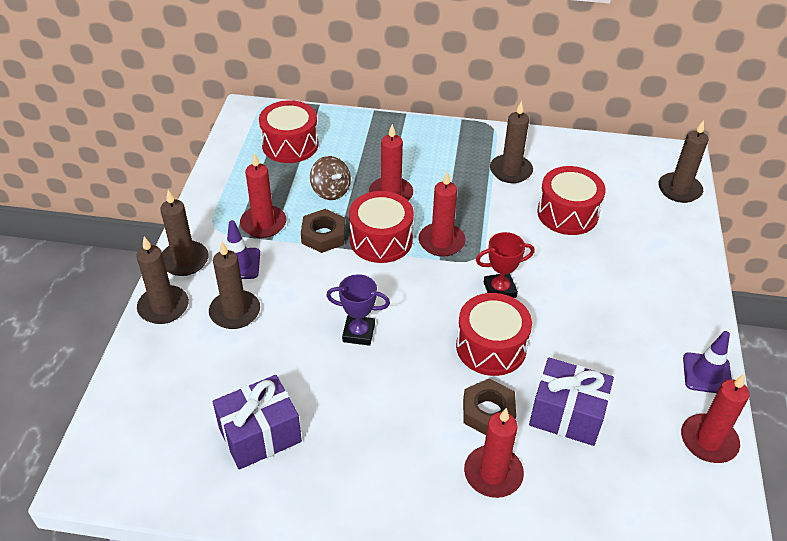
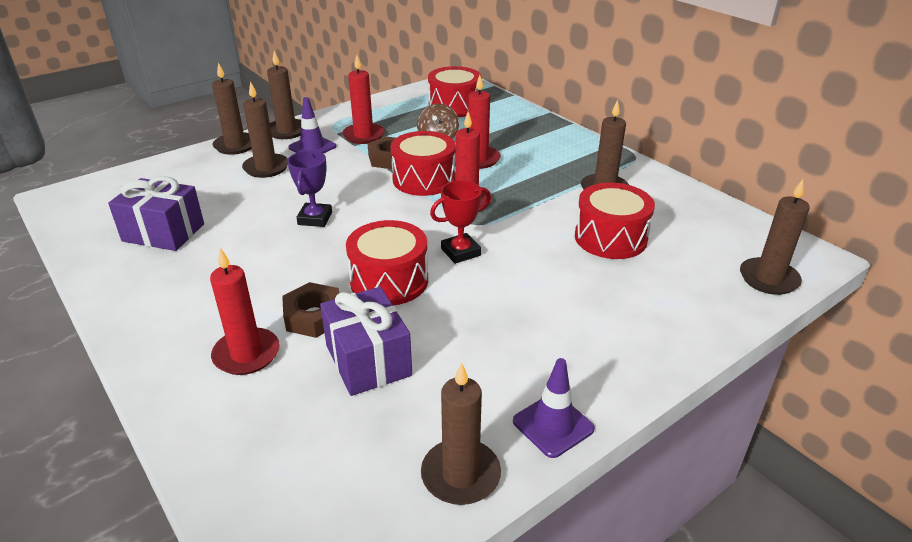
camera: 45 degrees right, 10 degrees down
(358, 333) = (315, 218): purple trophy -> purple trophy turned 45 degrees clockwise
(499, 290) = (460, 252): red trophy -> red trophy turned 60 degrees counterclockwise
(708, 441) = (460, 475): red candle -> brown candle

